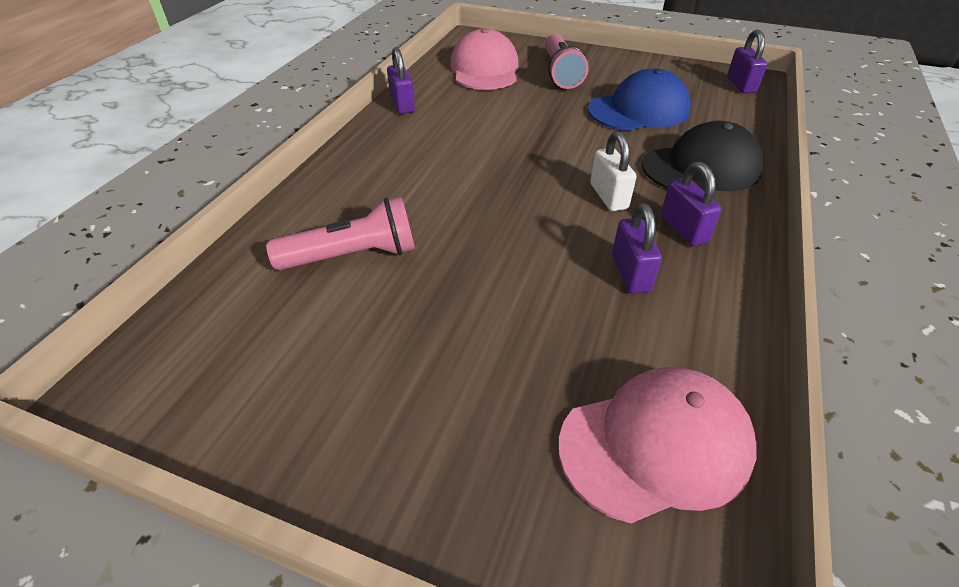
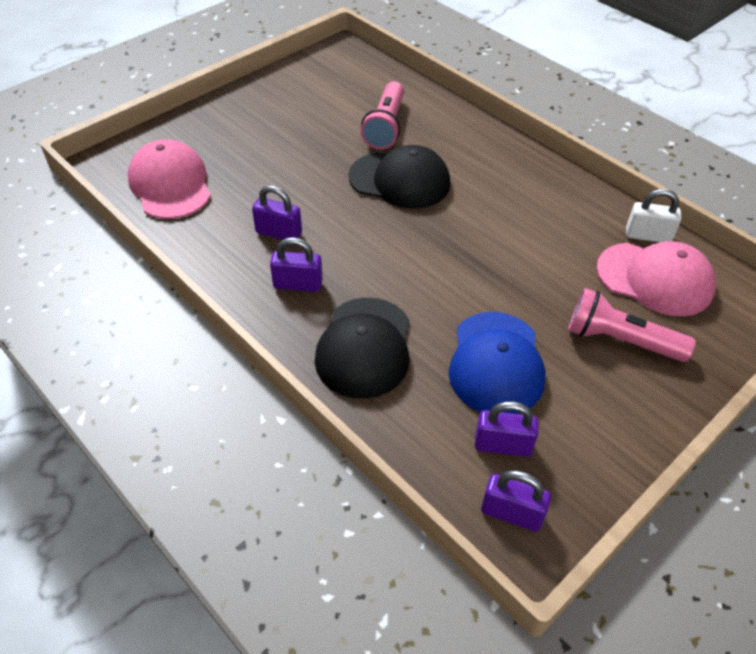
camera: 115 degrees right, 5 degrees up
(402, 104) = (589, 196): purple padlock -> purple padlock (502, 445)
(459, 212) = (400, 180): none -> black cap
(608, 196) = (365, 263): white padlock -> white padlock (648, 235)
(656, 445) = (170, 184): pink cap -> pink cap turned 150 degrees clockwise

